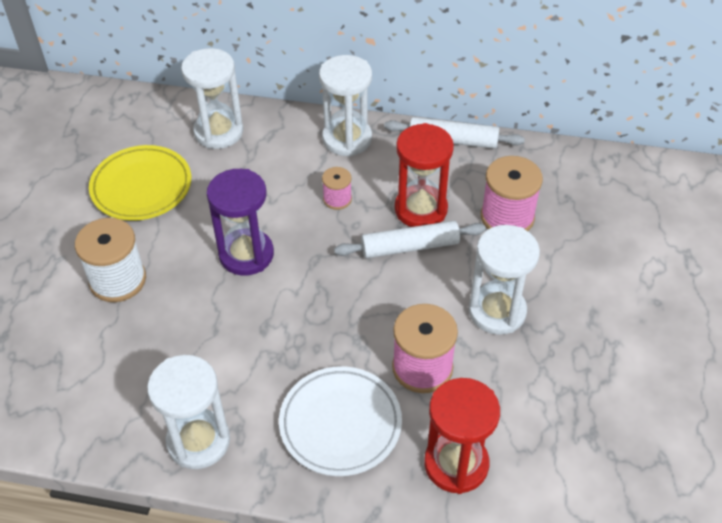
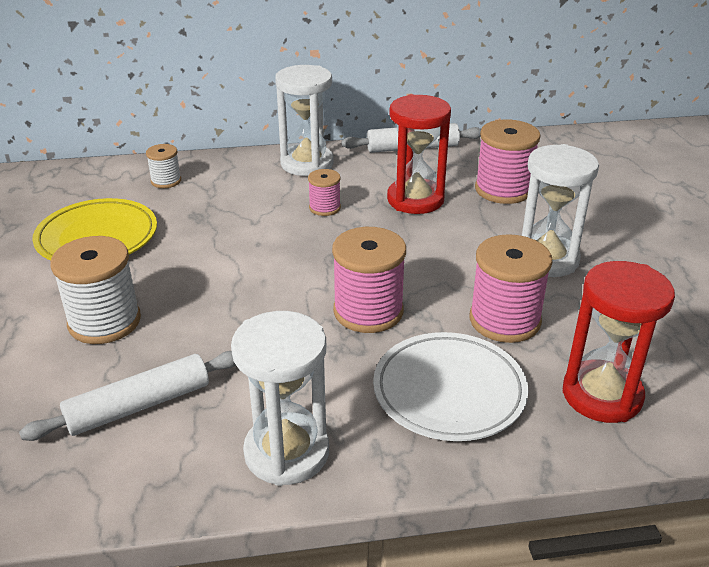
camera: 20 degrees left, 15 degrees down
(218, 132) = (166, 181): white hourglass -> white spool
(246, 254) = (250, 269): purple hourglass -> none
(318, 326) = (368, 311): none -> pink spool
(410, 247) = (424, 228): white rolling pin -> white rolling pin (139, 405)

